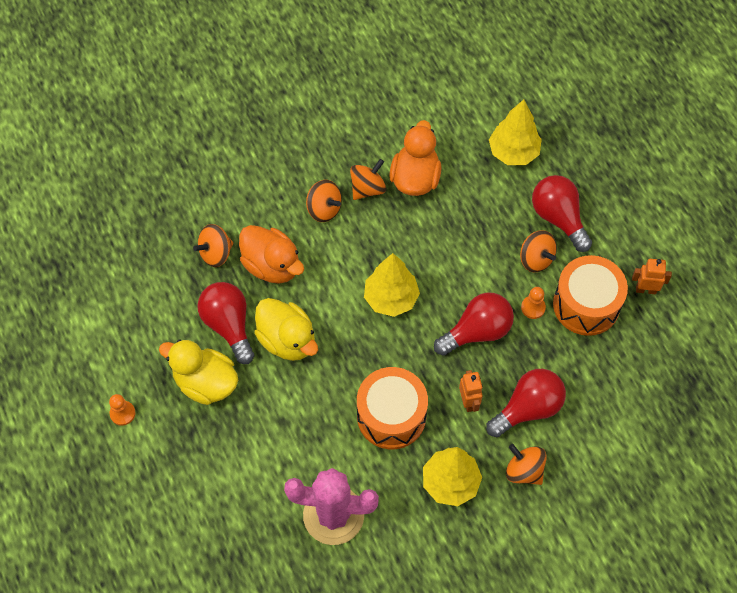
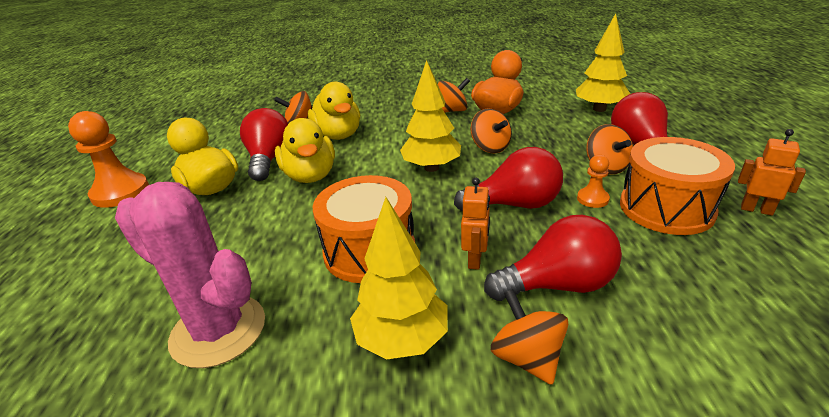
camera: 25 degrees right, 30 degrees down
(122, 413) = (120, 192): orange pawn -> orange pawn, size x1.99
(272, 265) = (338, 135): orange duck -> yellow duck
(324, 209) = (407, 115): orange spinning top -> orange spinning top (490, 147)

